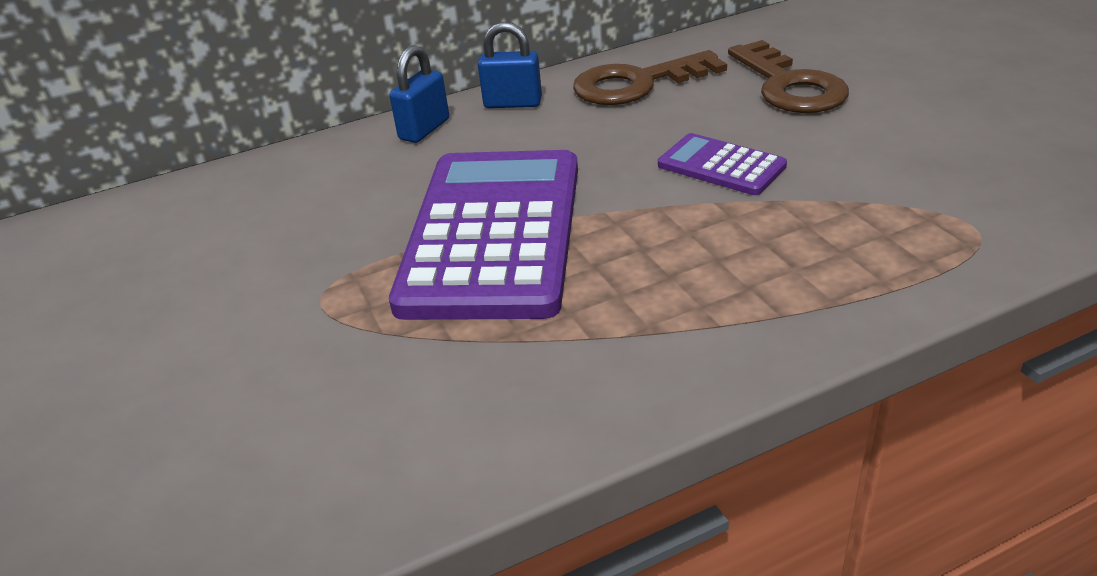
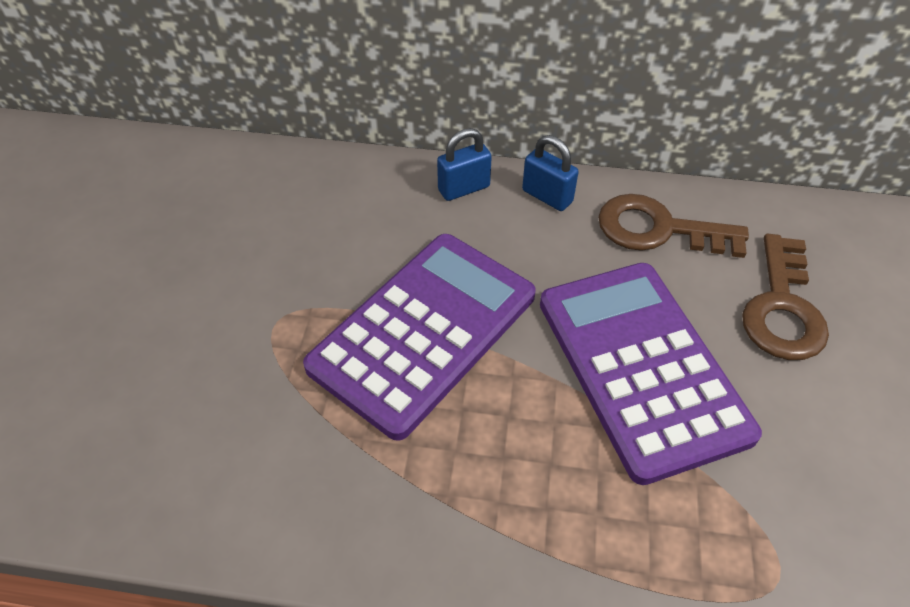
camera: 30 degrees right, 15 degrees up
(721, 166) = (641, 367): purple calculator -> purple calculator, size x2.19

